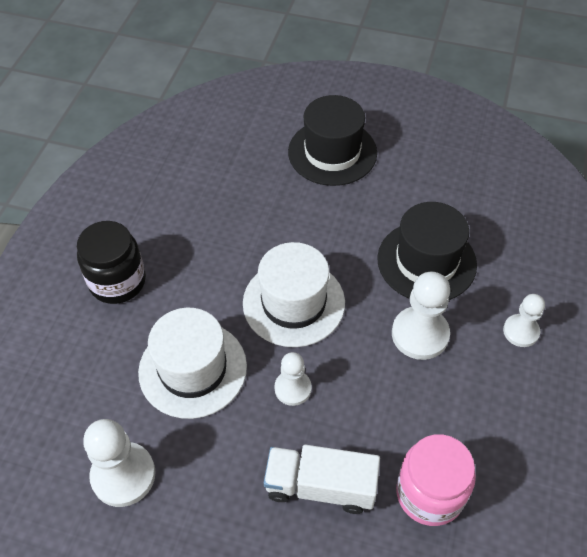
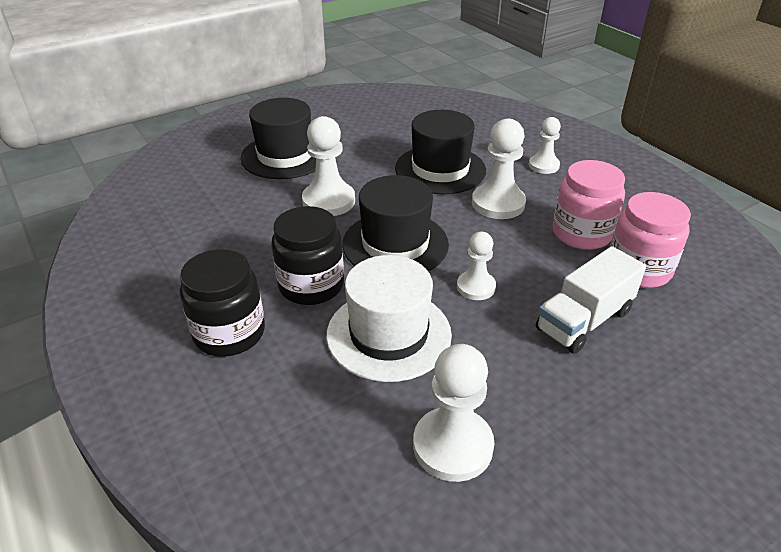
camera: 50 degrees left, 15 degrees down
(200, 288) = (311, 285): none -> black jar
(293, 303) = (395, 244): white hat -> black hat
(303, 224) = (328, 201): none -> white pawn
(440, 422) = (581, 233): none -> pink jar

